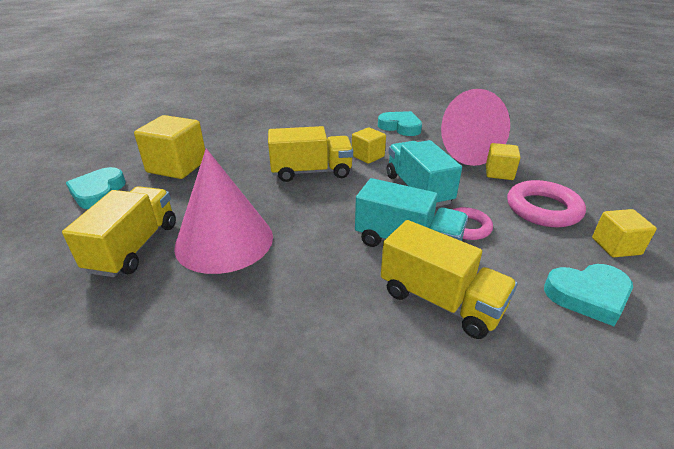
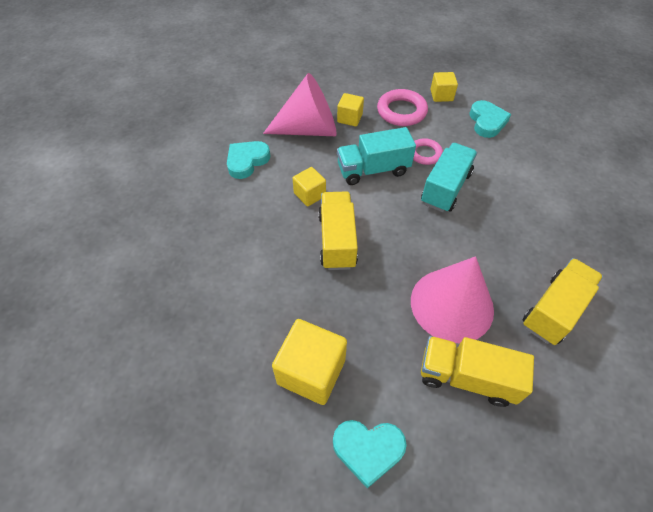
camera: 85 degrees left, 20 degrees up
(440, 301) = (501, 182): yellow truck -> yellow truck (554, 310)

